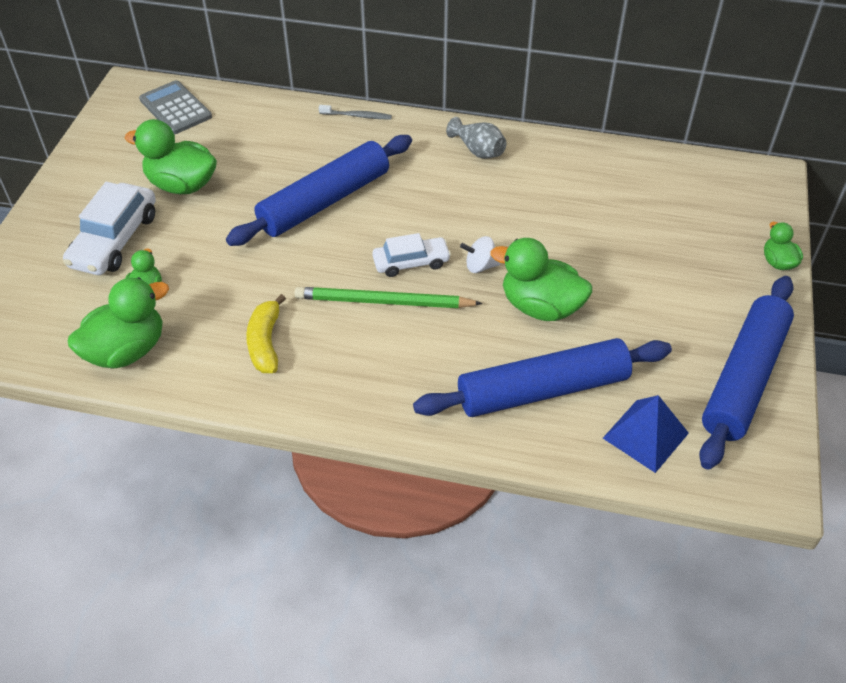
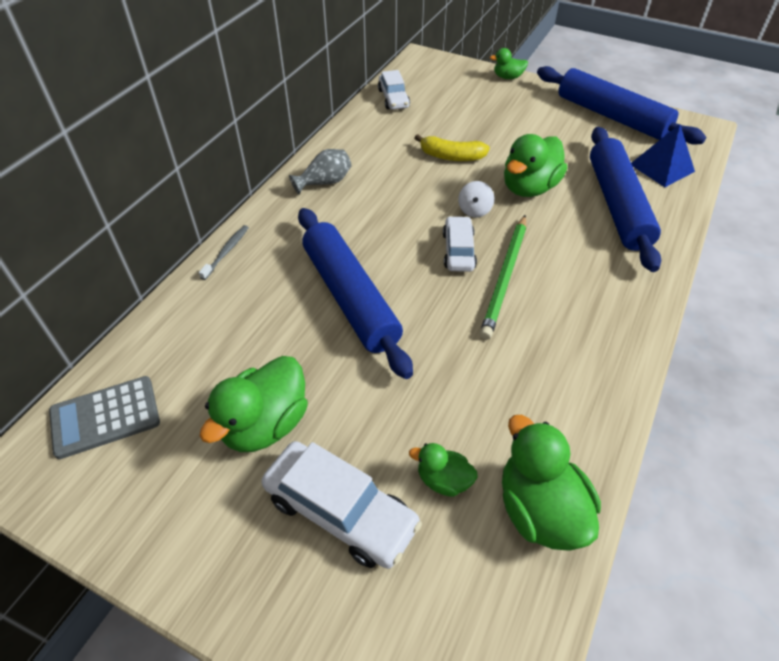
camera: 75 degrees left, 0 degrees up
(265, 342) = (544, 373): yellow banana -> yellow banana (451, 156)
(660, 169) = (393, 98): none -> white car

